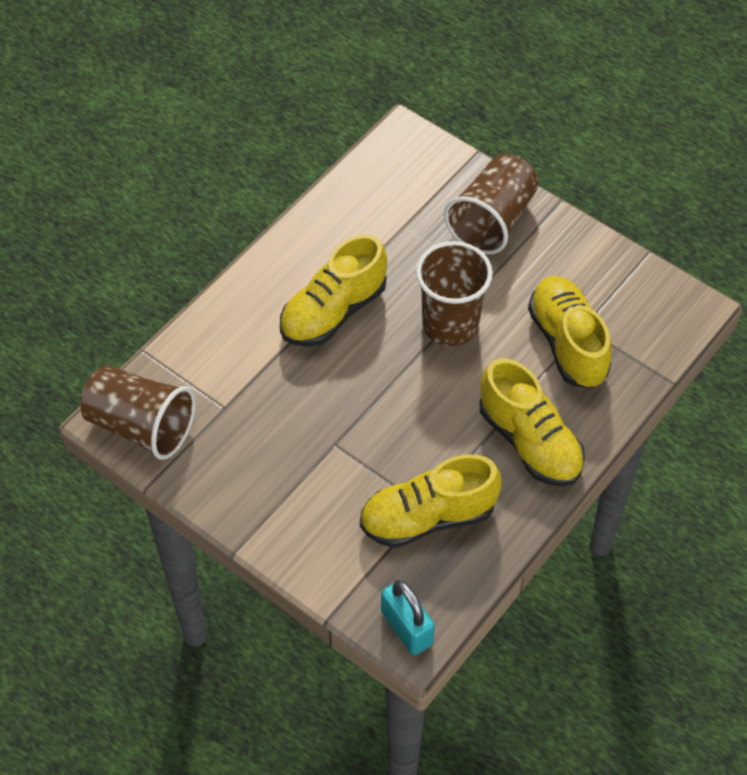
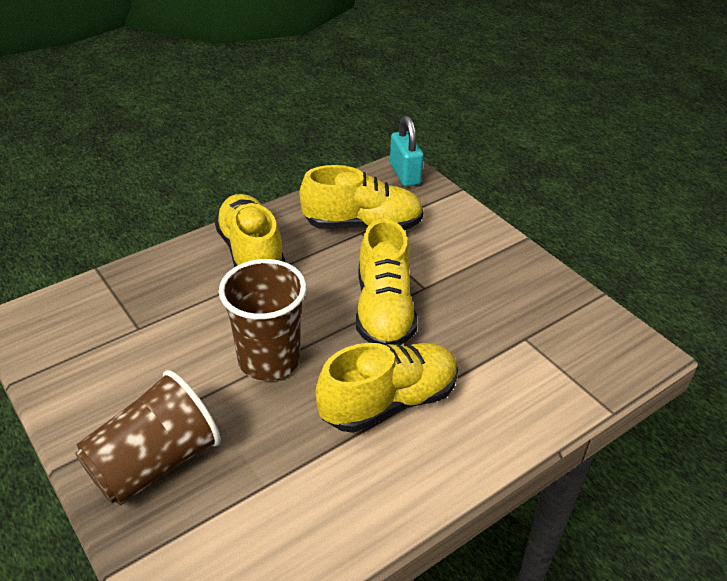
camera: 165 degrees left, 15 degrees down
(141, 426) = (611, 340): brown cup -> none
(567, 343) = (164, 317): yellow shoe -> yellow shoe (384, 310)

